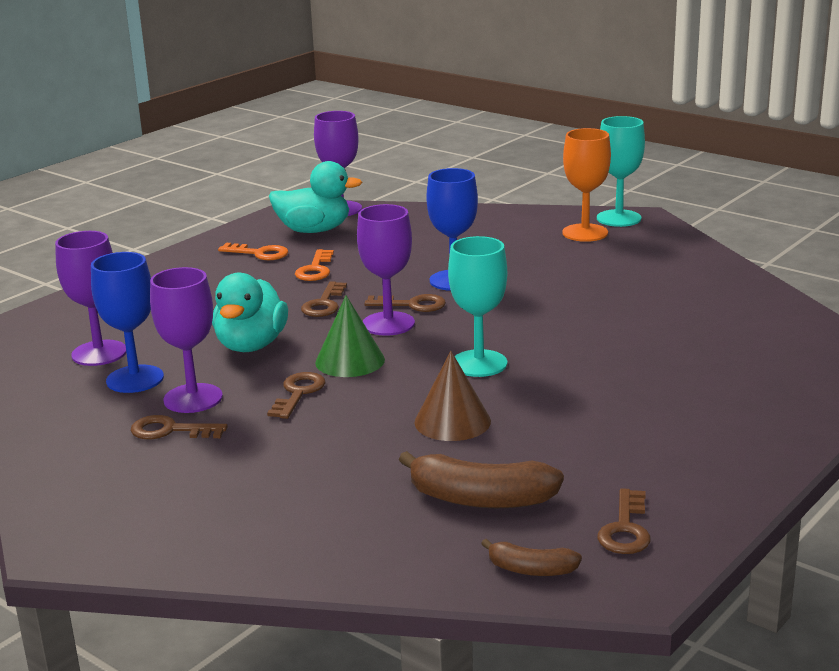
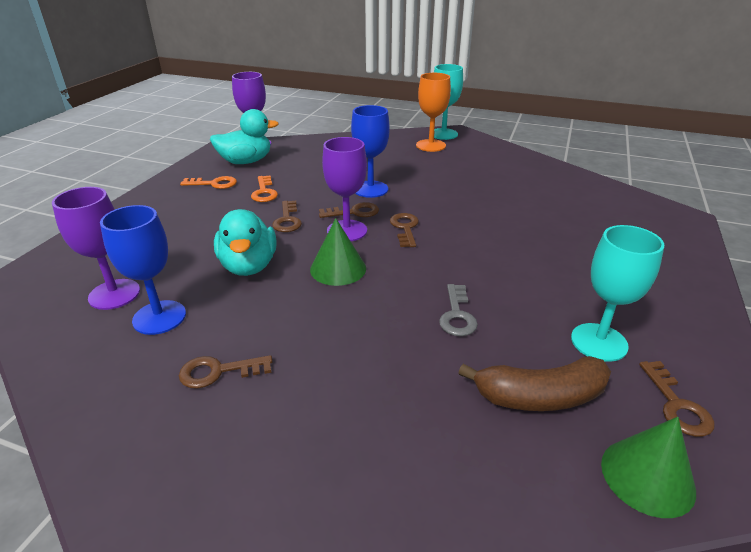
camera: 20 degrees left, 10 degrees up
(193, 398) = (223, 330): purple goblet -> none
(298, 393) = (314, 308): brown key -> brown key (405, 228)
(452, 421) = (457, 315): brown cone -> grey key
(479, 363) = (437, 256): turquoise goblet -> turquoise goblet (599, 342)
(531, 570) = (647, 476): brown banana -> green cone

